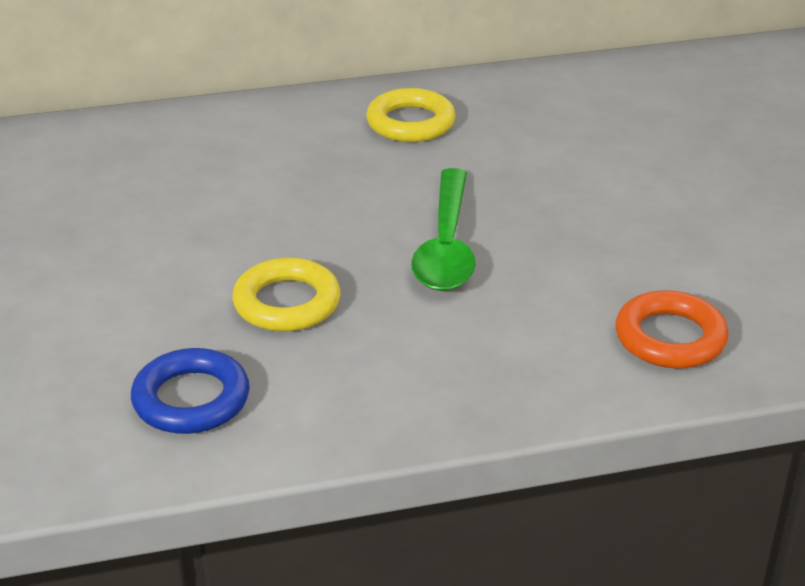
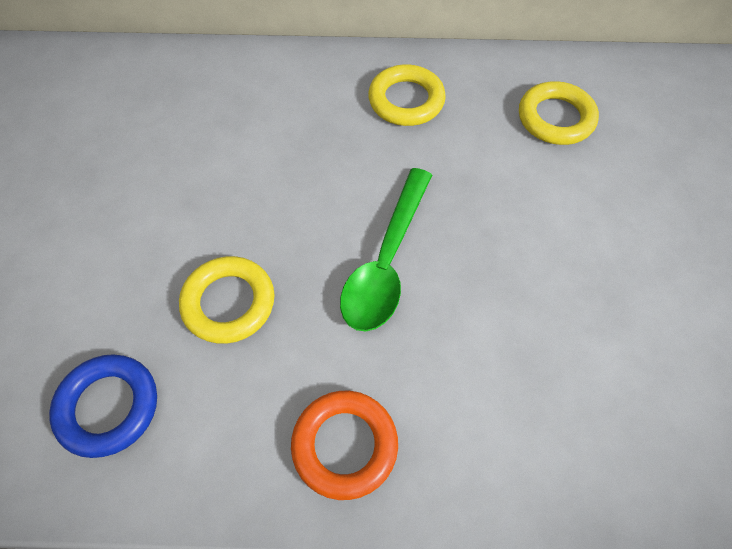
camera: 15 degrees right, 25 degrees up
(580, 114) = (555, 118): none -> yellow ring
(670, 338) = (550, 436): orange ring -> orange ring (344, 445)

